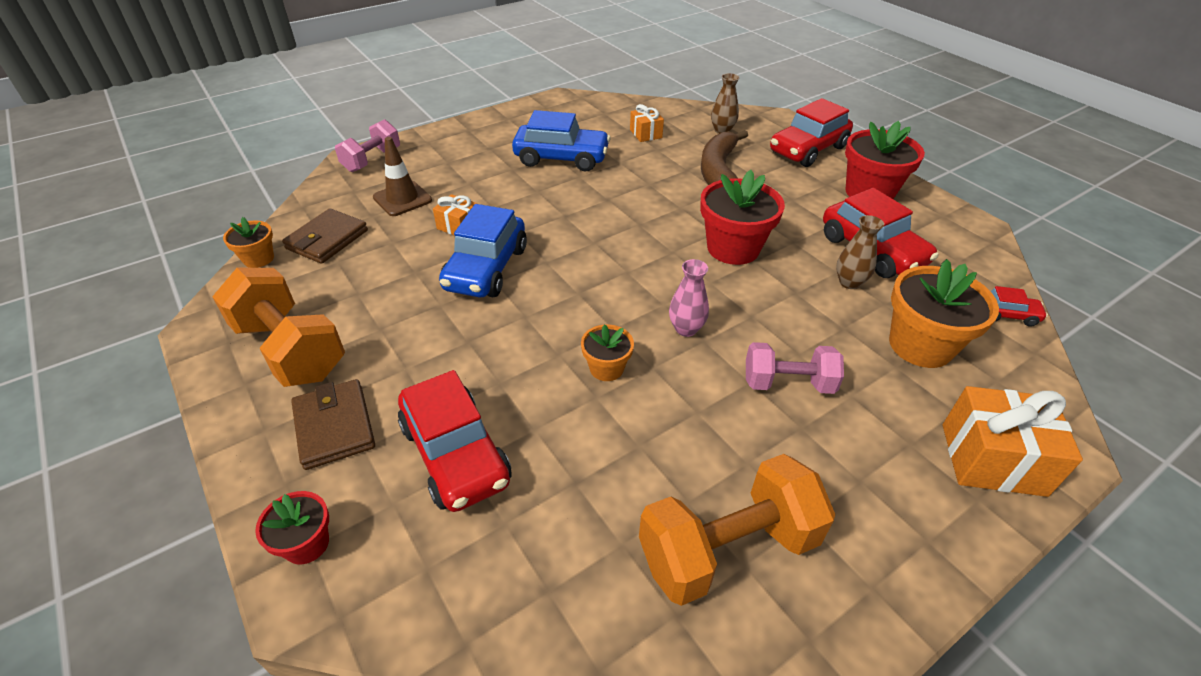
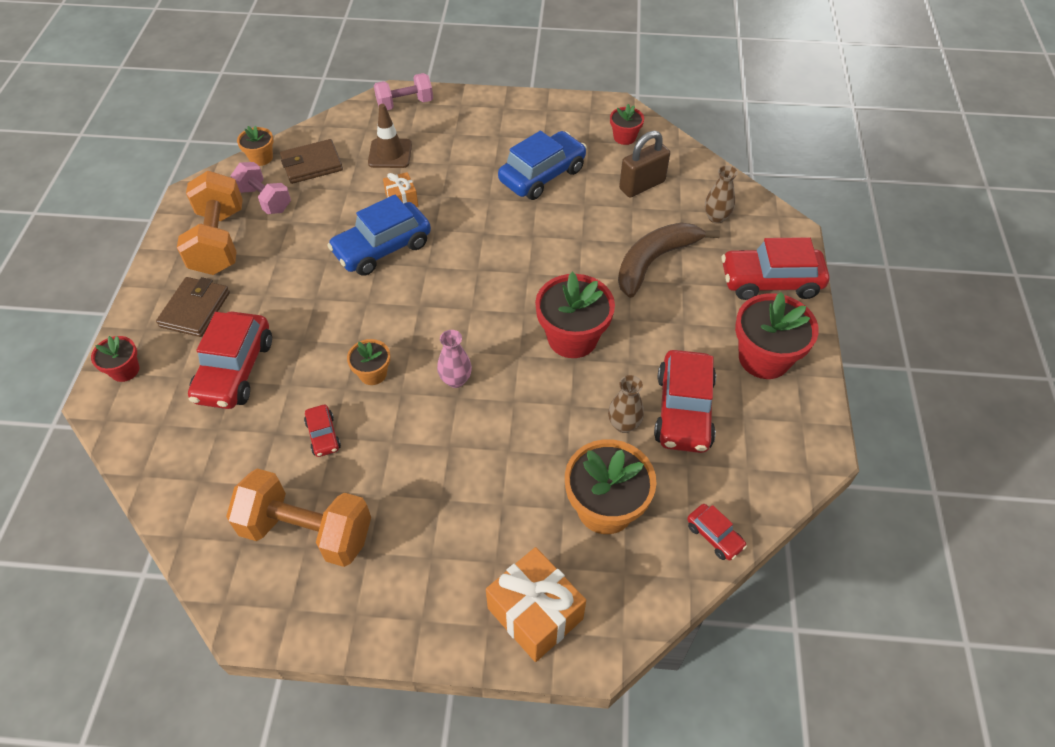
camera: 40 degrees right, 10 degrees up
(561, 158) = (542, 175): blue car -> blue car turned 90 degrees counterclockwise
(592, 112) = (624, 137): none -> red flower pot
(628, 450) = (323, 435): none -> red car
(646, 134) = (642, 185): orange gift -> brown padlock
(788, 383) = (471, 465): pink dumbbell -> pink dumbbell (265, 199)

